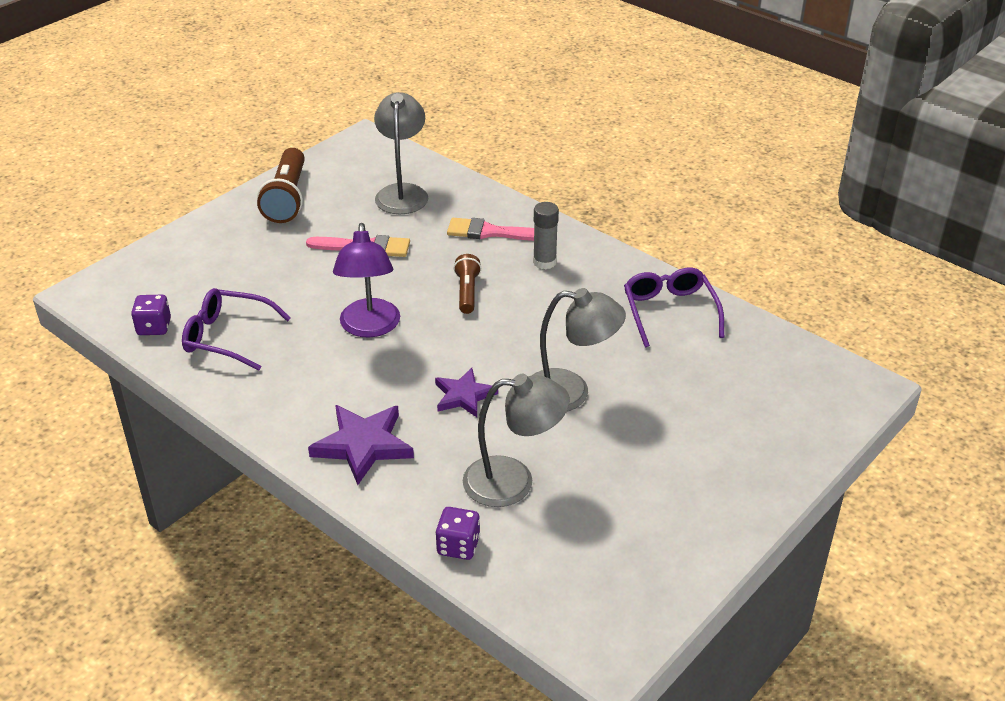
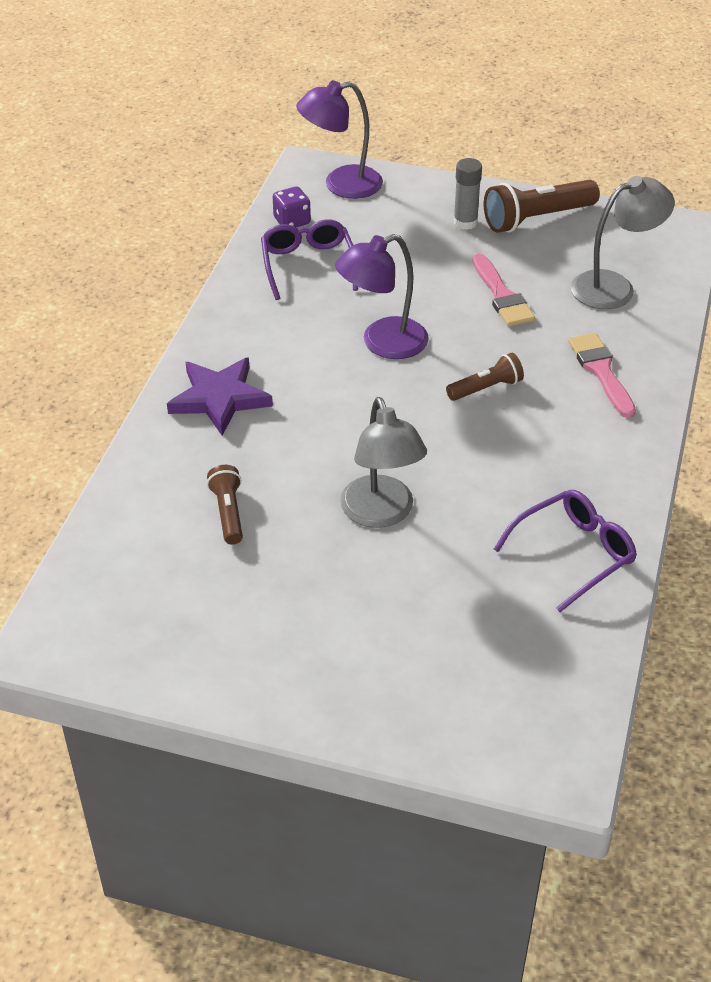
camera: 65 degrees right, 5 degrees up
(132, 282) = (341, 185): none -> purple lamp
(458, 546) = (126, 503): purple dice -> none
(464, 396) = (327, 439): purple star -> none
(513, 481) = (228, 513): grey lamp -> brown flashlight
(544, 262) = (582, 427): grey glue stick -> grey glue stick (465, 222)

